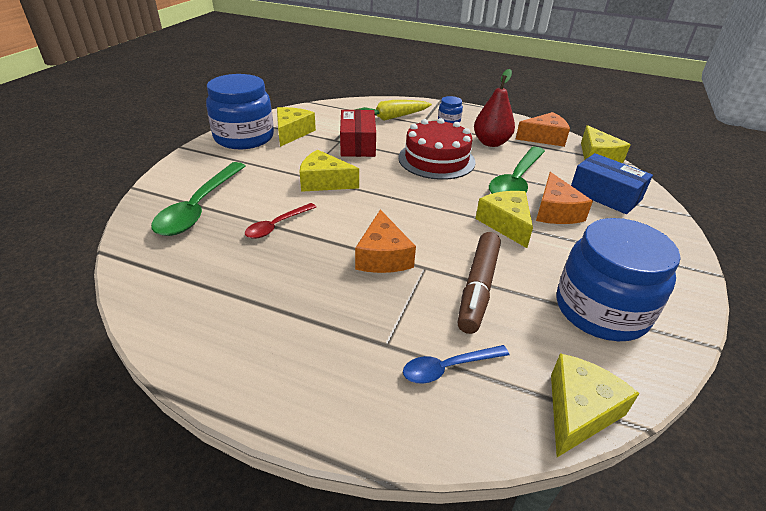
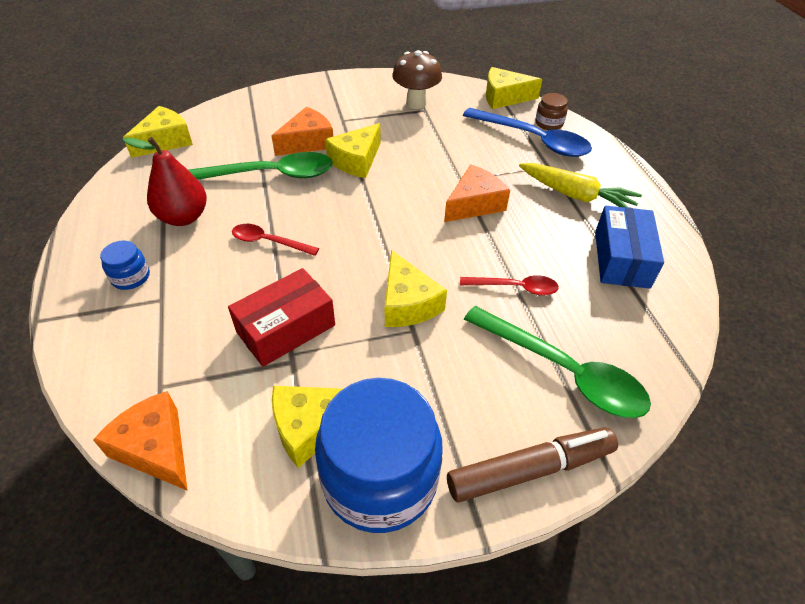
camera: 125 degrees left, 10 degrees up
(199, 207) = (563, 371): green spoon -> green spoon turned 60 degrees clockwise
(390, 118) = (165, 342): yellow carrot -> yellow carrot (576, 196)
(436, 159) = (269, 242): red cake -> red spoon
(448, 368) = (533, 140): blue spoon -> blue spoon, size x1.82
(475, 415) = (549, 123): none -> brown jar
(478, 287) = (453, 150): brown marker -> brown marker (530, 470)
(544, 138) = (136, 183): orange cheese -> orange cheese (155, 448)
(601, 310) = (416, 103): blue jar -> brown mushroom
(605, 195) = (250, 124): blue box -> blue box (621, 259)

